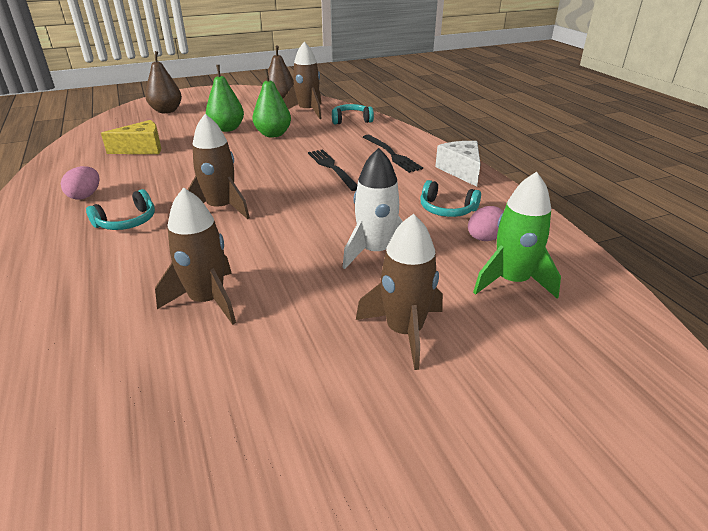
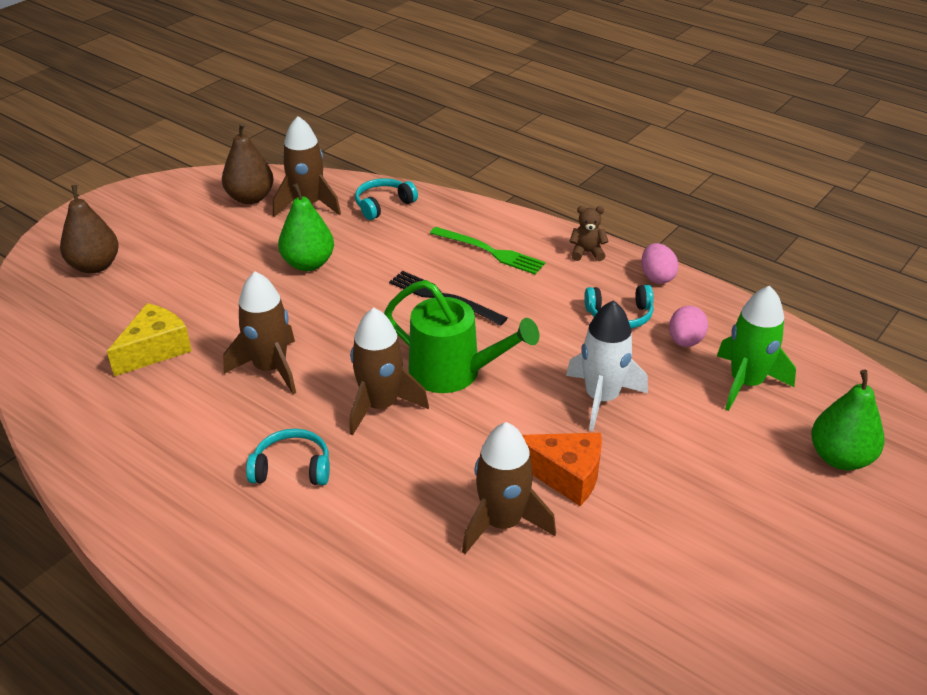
camera: 30 degrees left, 5 degrees up
(85, 196) = (184, 453): pink egg -> pink egg (657, 277)
(127, 221) = (292, 468): turquoise headphones -> turquoise headphones turned 105 degrees counterclockwise
(227, 129) = (232, 273): green pear -> green pear (840, 458)
(289, 205) = (453, 372): none -> green watering can
(290, 288) = (565, 475): none -> orange cheese
(391, 154) = (489, 251): black fork -> green fork
(404, 331) = (705, 474): brown rocket -> brown rocket (270, 368)
(461, 171) = (587, 253): white cheese -> brown teddy bear

